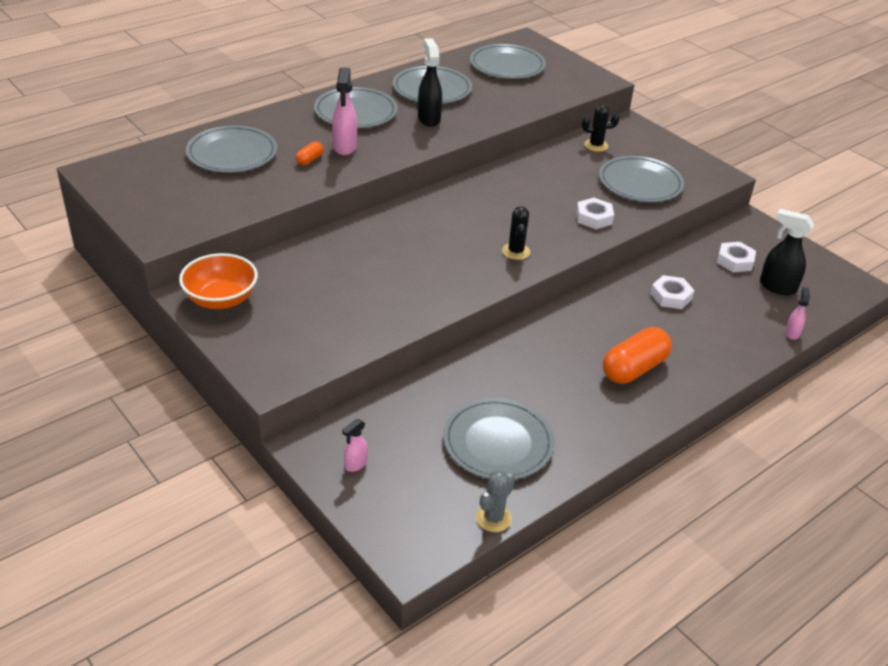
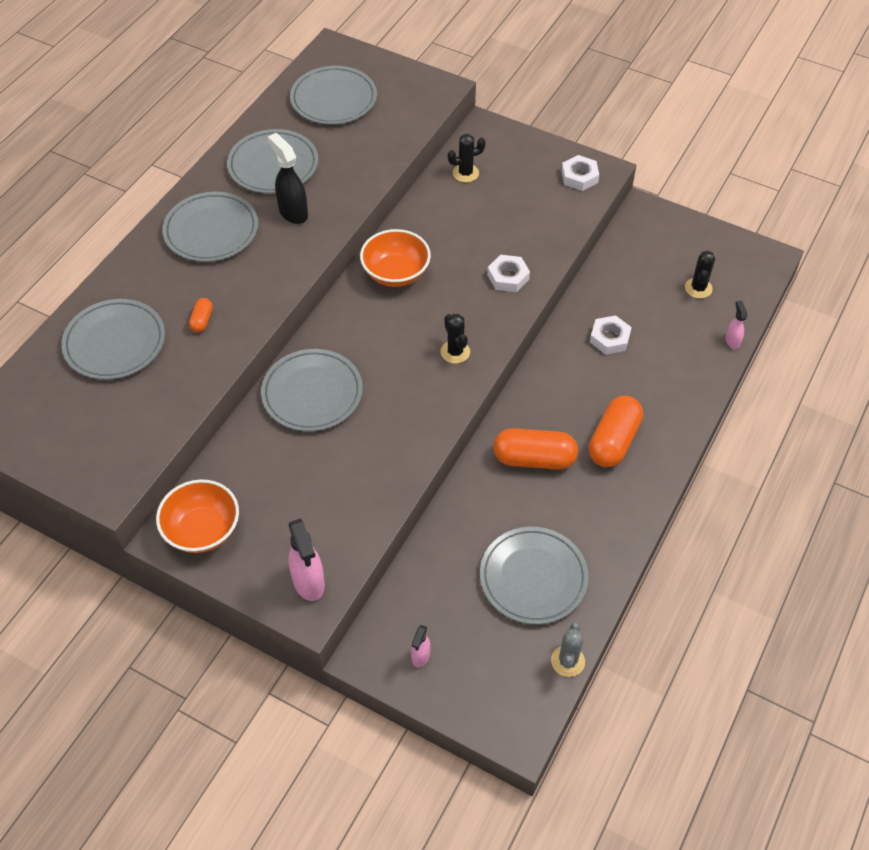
camera: 20 degrees left, 15 degrees up
(345, 147) = (228, 288): pink spray bottle -> pink spray bottle (309, 582)
(496, 189) = (396, 273): none -> orange bowl
(550, 357) = (534, 459): none -> orange capsule
(640, 183) = (531, 212): grey plate -> grey plate (312, 393)
(735, 261) = (649, 269): white nut -> white nut (579, 176)
(777, 287) = (698, 288): black spray bottle -> black cactus

